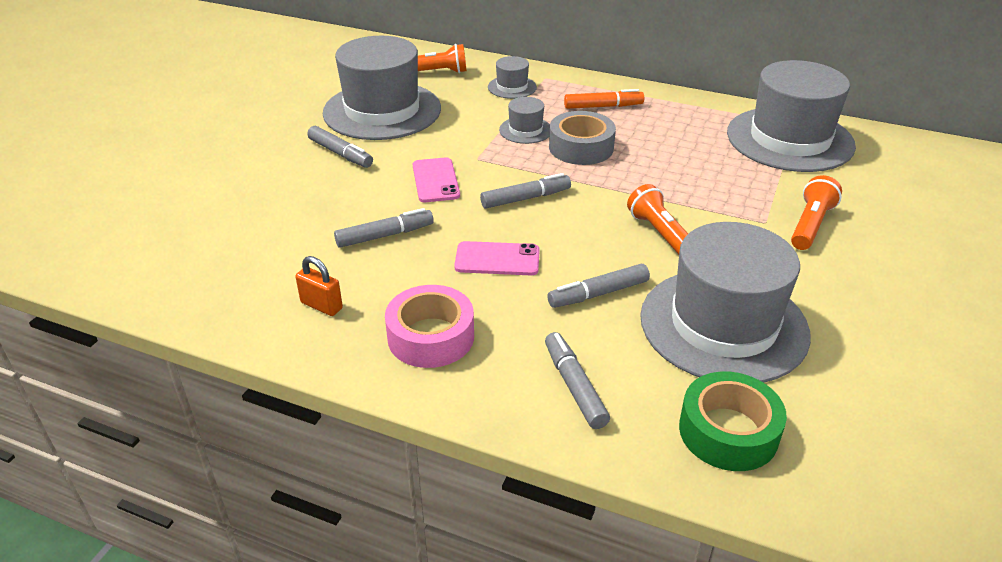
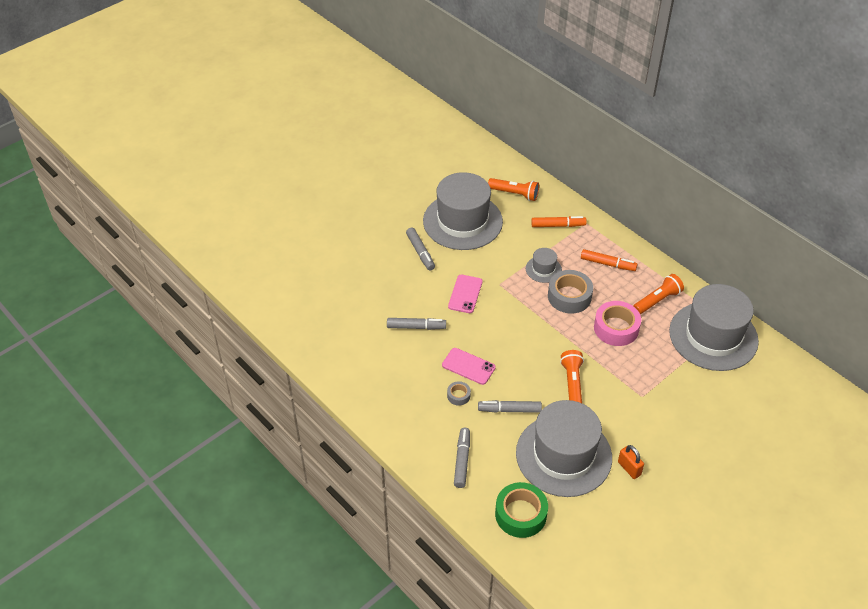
camera: 25 degrees right, 10 degrees up
(321, 306) = (362, 364): orange padlock -> orange padlock (629, 468)
(431, 337) = (407, 404): pink tape -> pink tape (616, 328)
(507, 300) = (458, 395): none -> grey tape
(512, 87) = (558, 225): grey hat -> orange marker
(525, 198) = (510, 327): grey marker -> none
(810, 225) = (668, 408): orange flashlight -> orange flashlight (657, 300)

